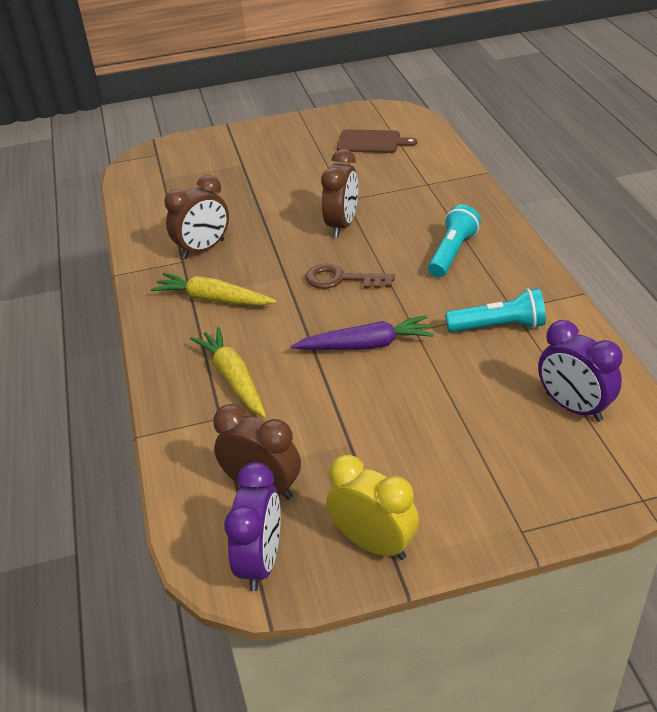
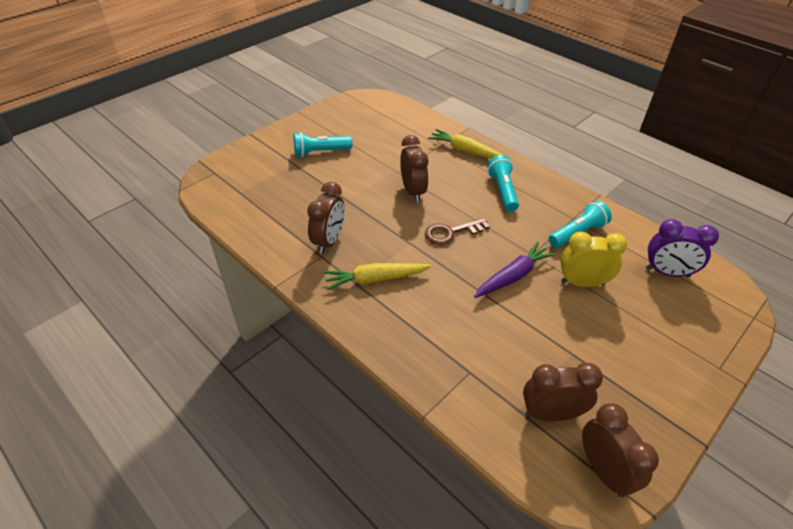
camera: 35 degrees left, 5 degrees up
(233, 378) = (450, 337): yellow carrot -> yellow carrot (466, 151)
(261, 561) = (603, 471): purple clock -> brown clock
(281, 159) = (320, 152): none -> turquoise flashlight
(371, 142) = (374, 124): brown cutting board -> none
(373, 544) = (654, 419): yellow clock -> yellow clock (582, 283)

